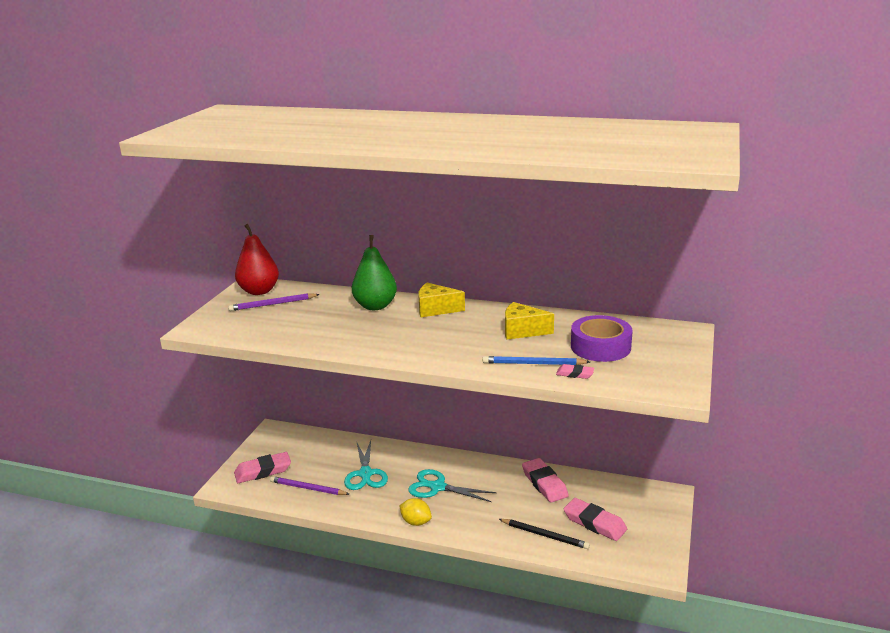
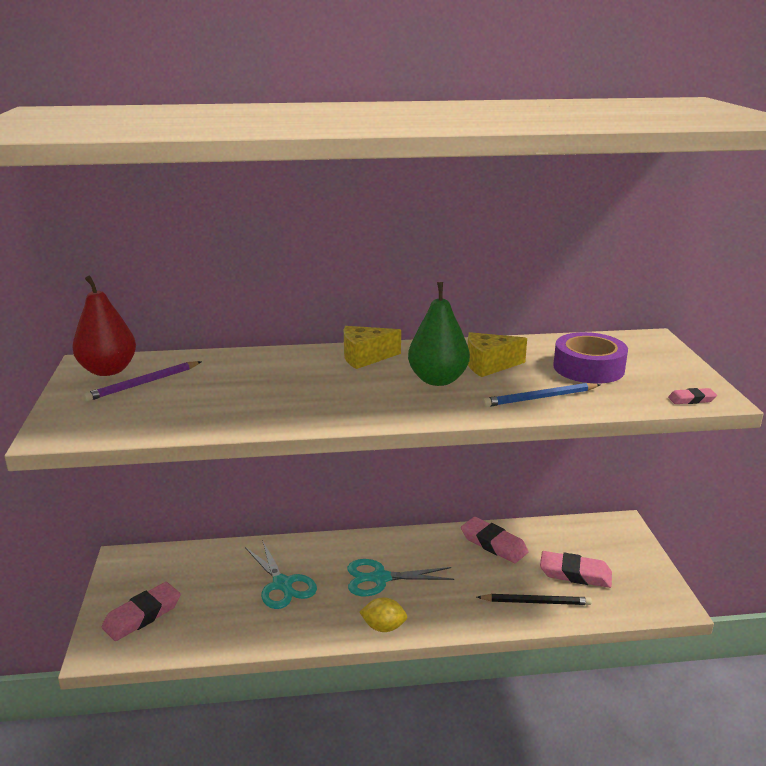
camera: 25 degrees left, 0 degrees up
(308, 488) = (219, 622): purple pencil -> none
(375, 306) = (286, 365): green pear -> green pear (438, 380)
(575, 374) = (595, 401): pink eraser -> pink eraser (691, 399)

